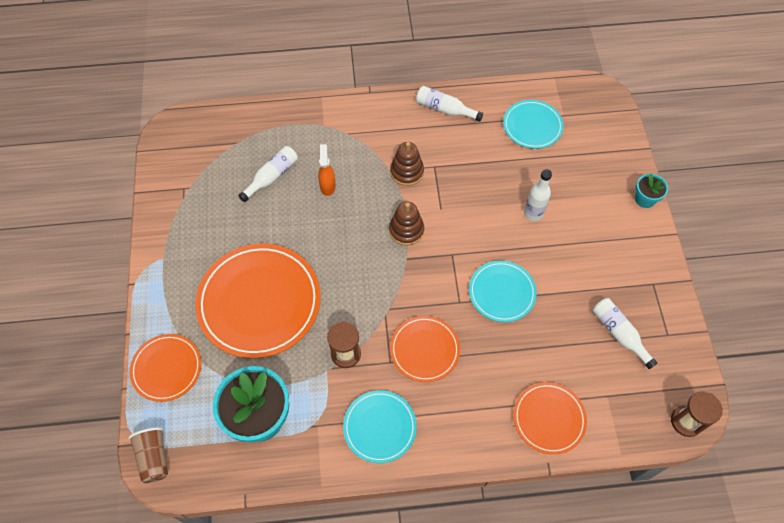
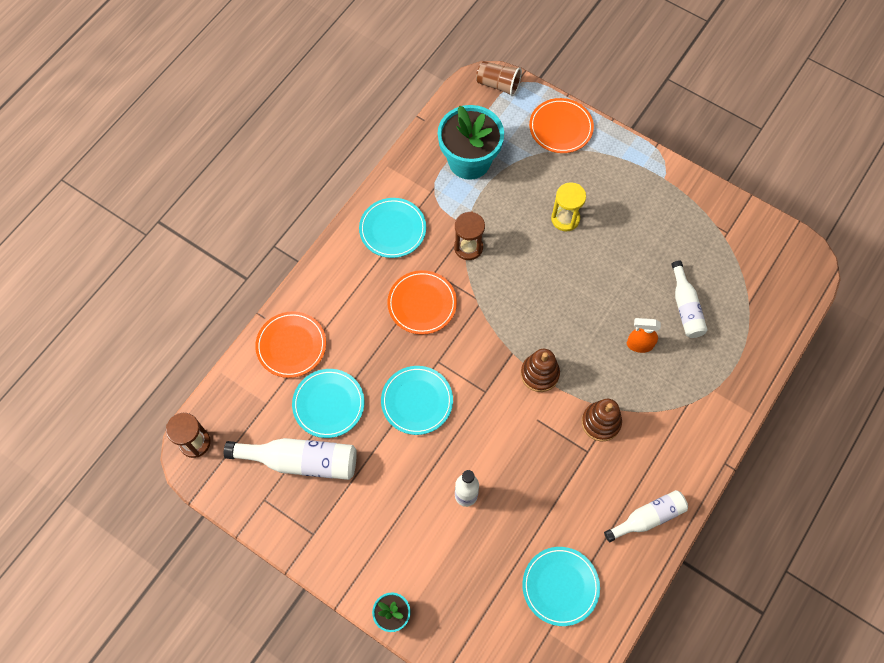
camera: 130 degrees right, 5 degrees up
(259, 302) = (565, 219): orange plate -> yellow hourglass
(327, 186) = (639, 345): orange spray bottle -> orange spray bottle turned 150 degrees clockwise
(563, 350) = (328, 404): none -> turquoise plate
(619, 333) = (301, 461): white bottle -> white bottle, size x1.52

